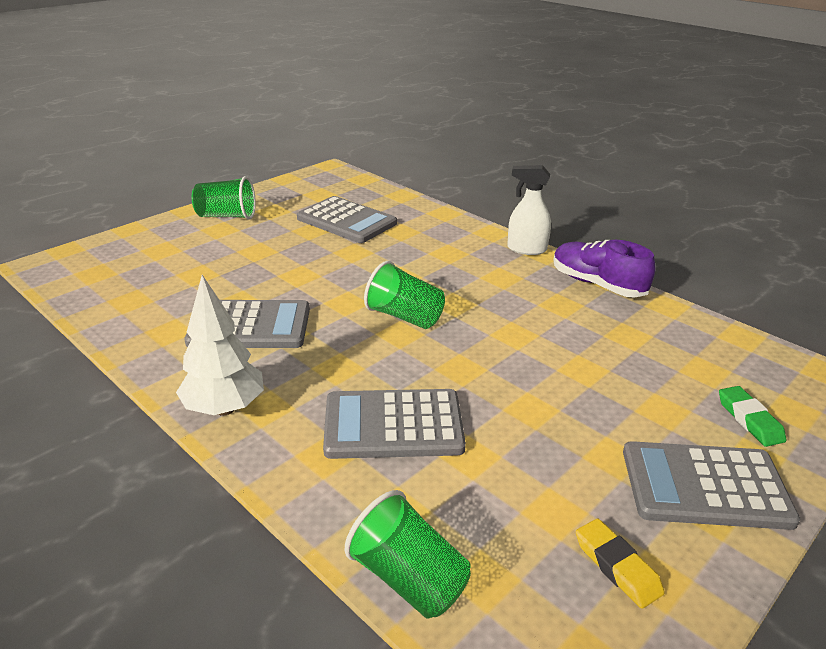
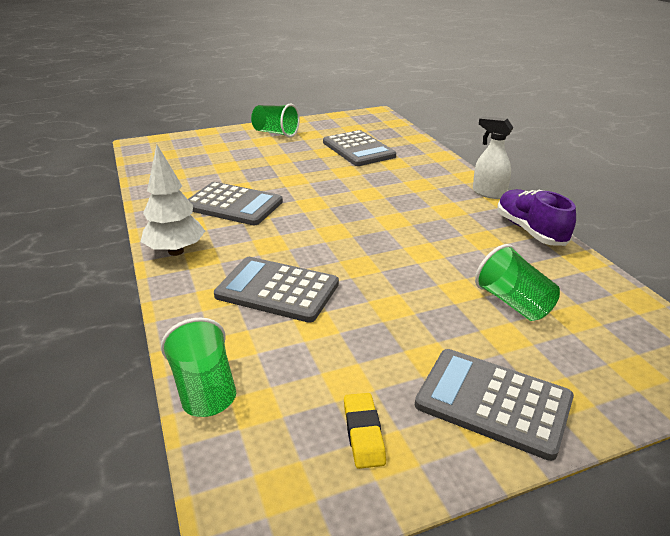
camera: 25 degrees right, 0 degrees up
(405, 317) = (347, 221): green cup -> green cup (513, 303)
(749, 420) = (584, 365): green eraser -> none

